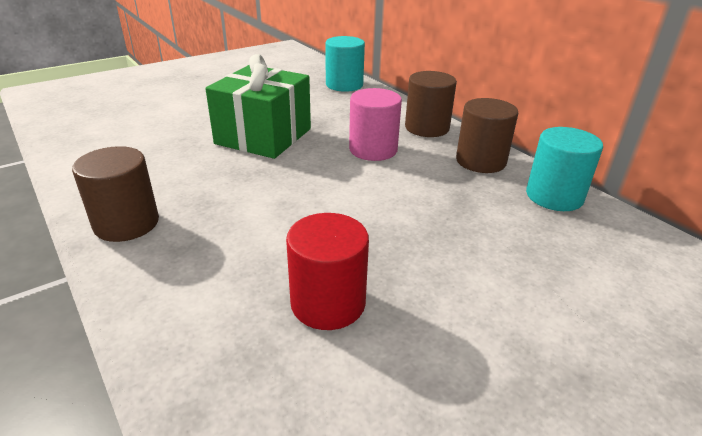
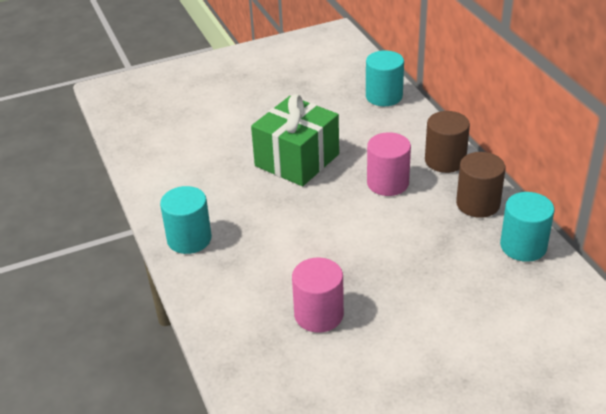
camera: 15 degrees right, 5 degrees up
(126, 223) = (189, 239): brown cylinder -> turquoise cylinder
(328, 303) = (319, 314): red cylinder -> pink cylinder

